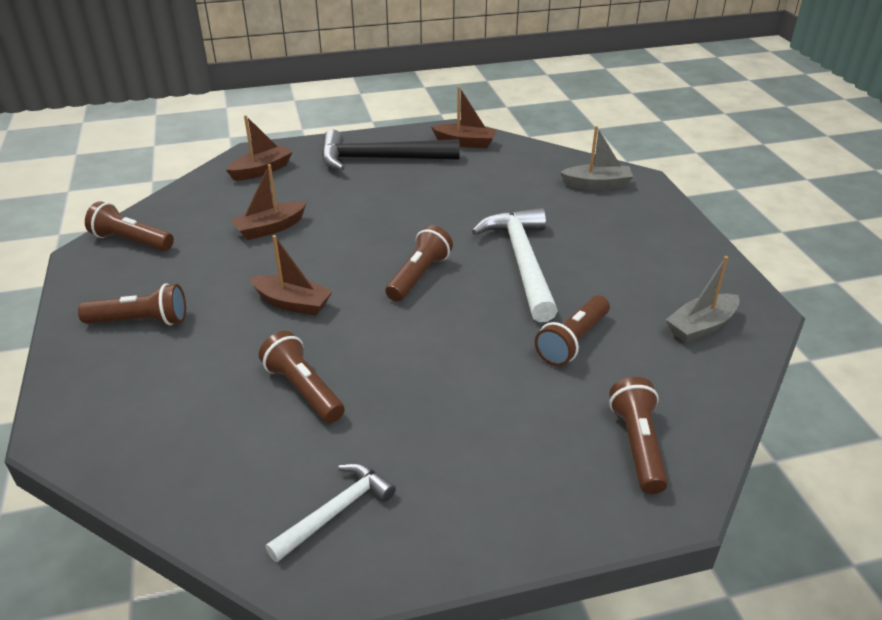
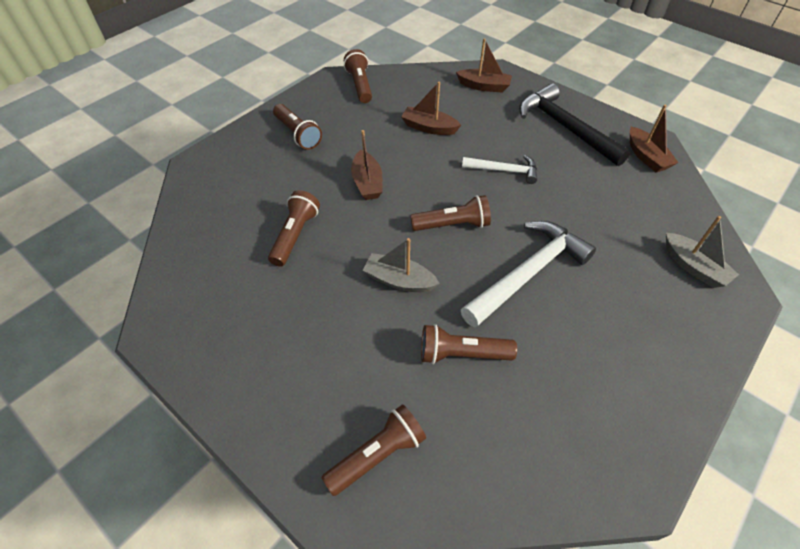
camera: 55 degrees right, 15 degrees up
(336, 511) = (208, 310): white hammer -> white hammer (504, 171)
(701, 326) = (565, 441): grey boat -> grey boat (399, 280)

